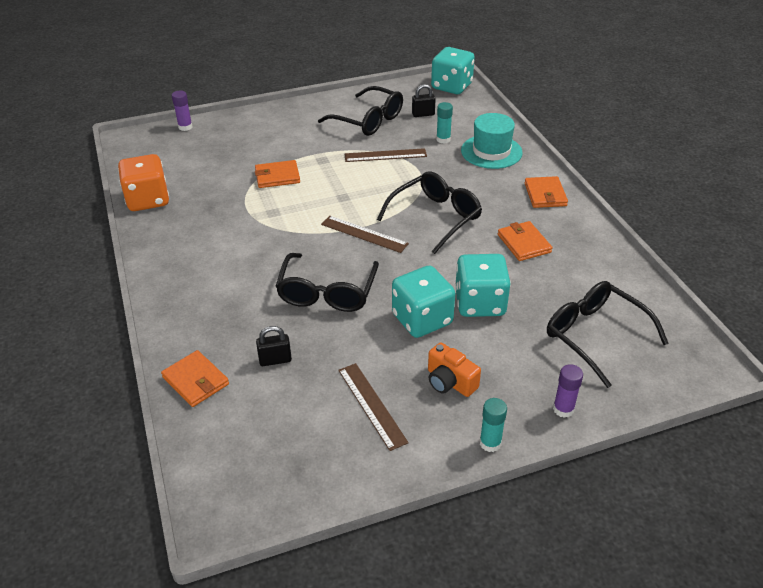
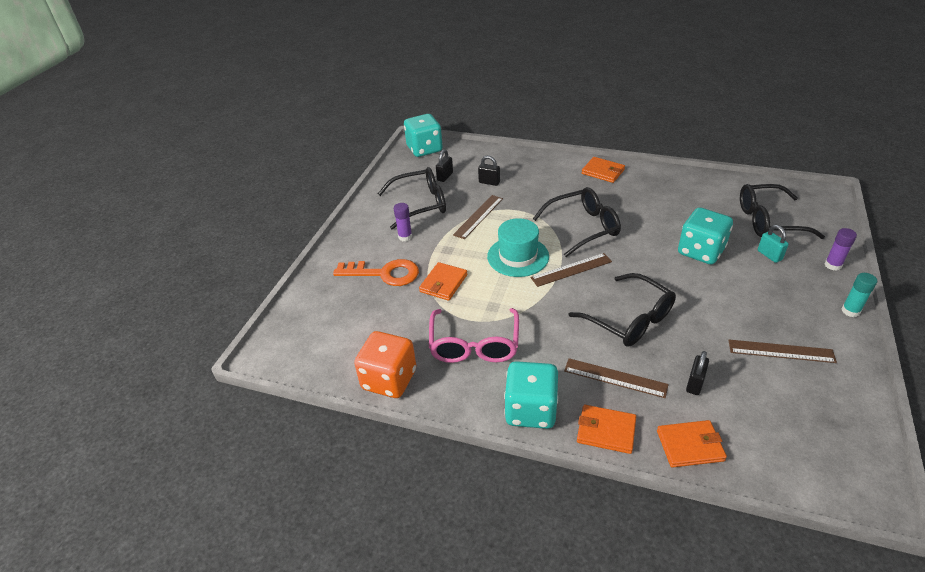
camera: 50 degrees left, 0 degrees up
(185, 127) = (295, 309): purple glue stick -> purple glue stick (405, 237)
(218, 222) = (474, 345): none -> pink glasses
(243, 310) = (615, 378): none -> brown ruler
(261, 145) = (384, 274): none -> orange key
(422, 319) = (699, 285): turquoise dice -> turquoise dice (530, 410)
(436, 217) = (583, 227): black glasses -> black glasses turned 75 degrees clockwise
(443, 139) = (489, 182): turquoise glue stick -> black padlock
(450, 382) = (777, 302): orange camera -> none
(491, 151) = (529, 170): turquoise hat -> turquoise hat (518, 256)
(524, 243) = (649, 204): orange wallet -> orange wallet (606, 431)
(527, 354) = (769, 255): none -> turquoise padlock

